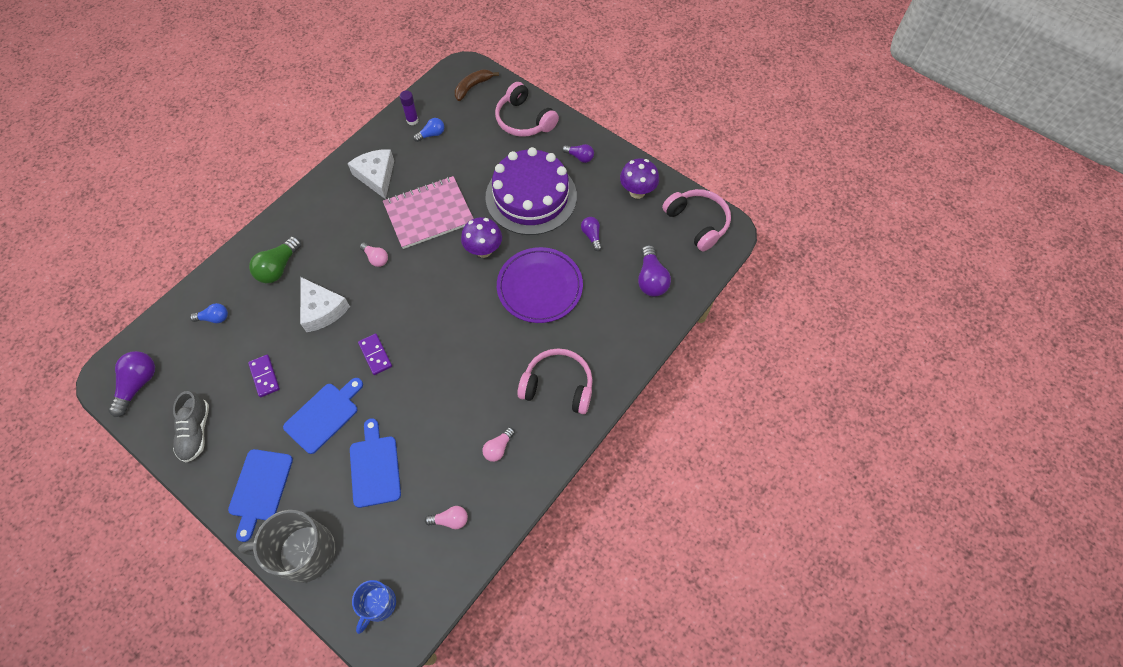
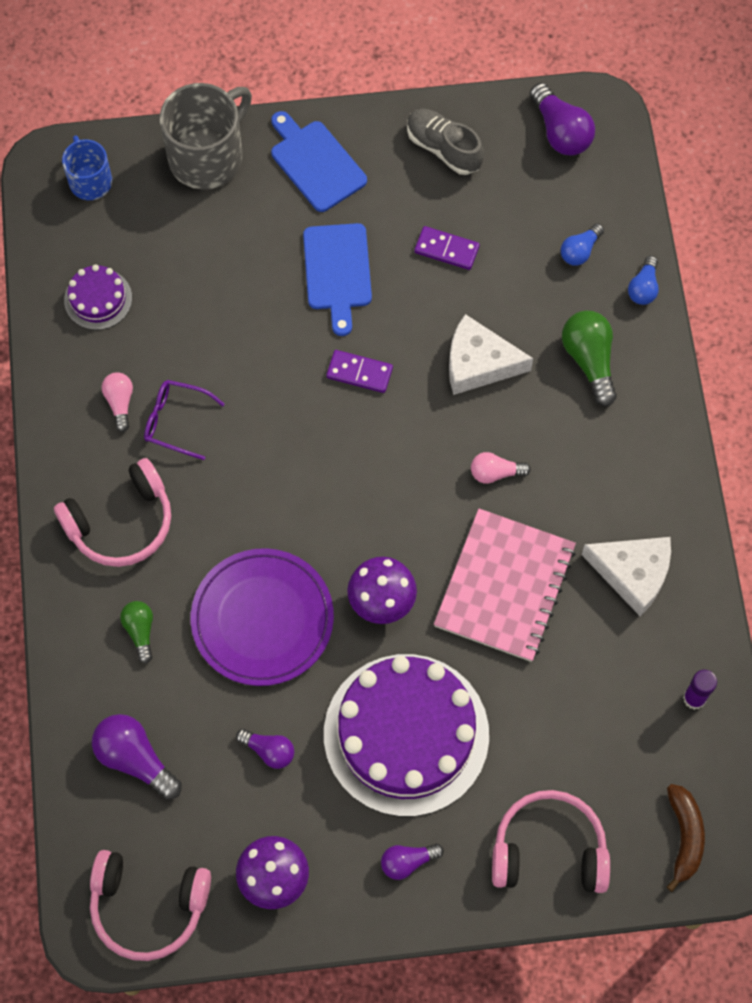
camera: 135 degrees right, 5 degrees up
(375, 467) = (226, 275): blue cutting board -> none
(431, 134) = (642, 702): blue light bulb -> blue light bulb (643, 288)
(450, 520) = (98, 299): pink light bulb -> purple cake
(482, 412) = (176, 421): none -> purple glasses
(598, 329) = (140, 631): none -> green light bulb

